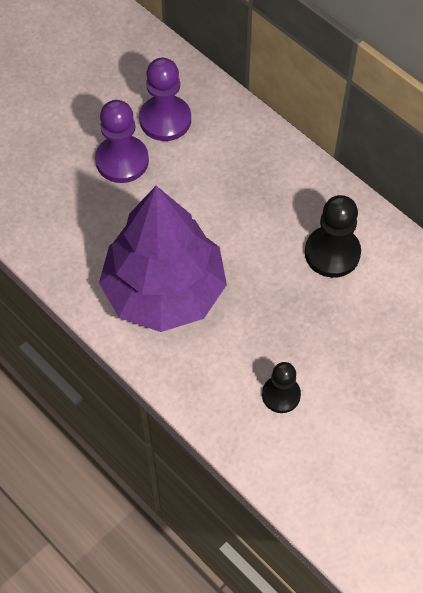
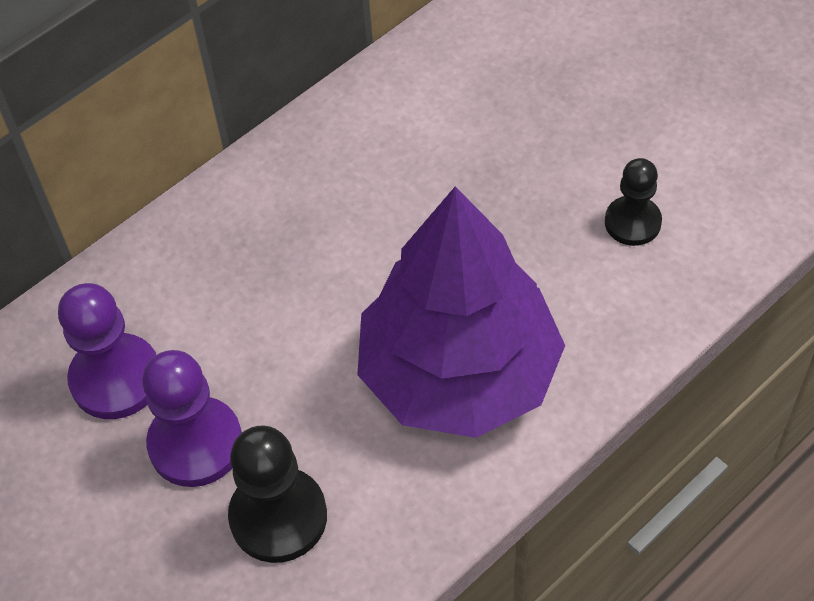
camera: 85 degrees left, 5 degrees down
(332, 253) = (396, 156): black pawn -> black pawn (278, 517)

